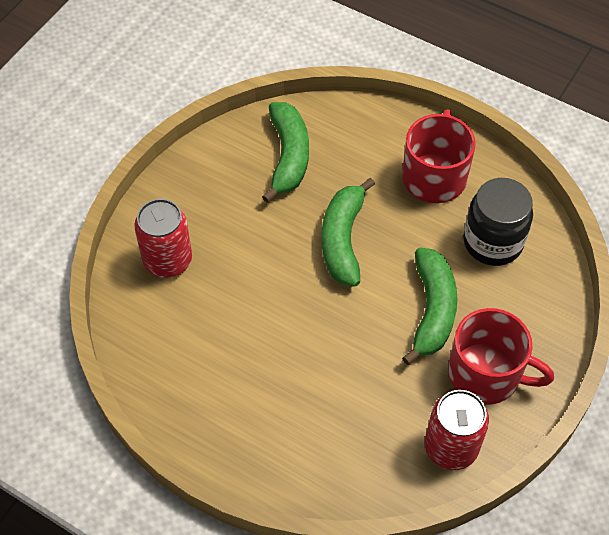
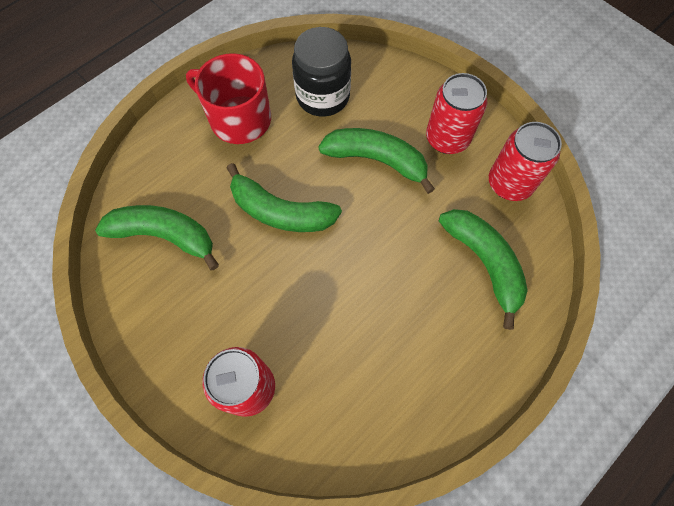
camera: 75 degrees left, 10 degrees up
(345, 435) = (484, 263): none -> green banana
(486, 374) = (447, 138): red mug -> red can

